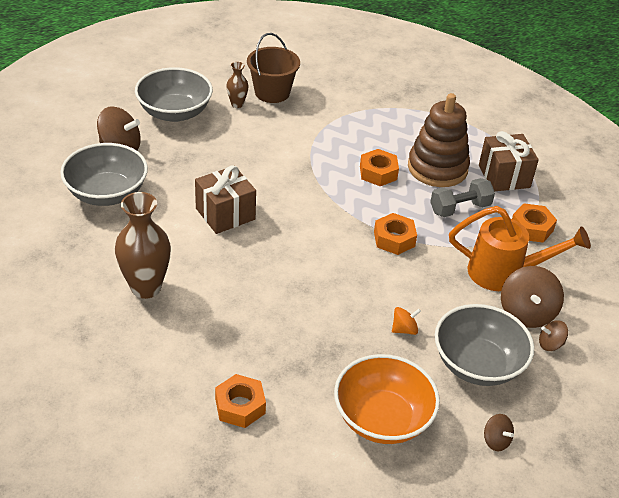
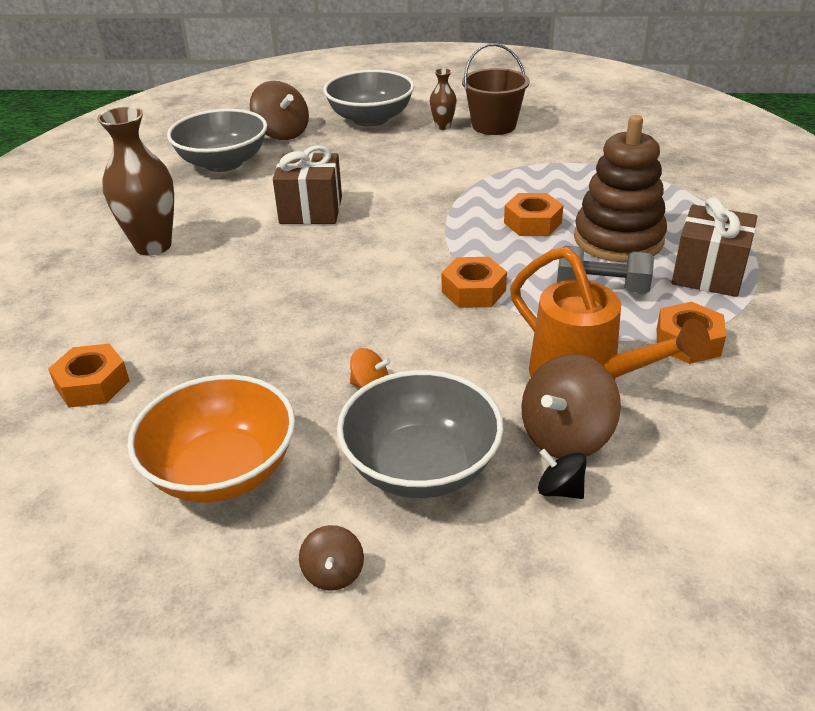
camera: 40 degrees right, 5 degrees down
(550, 344) = (560, 490): brown spinning top -> black spinning top

